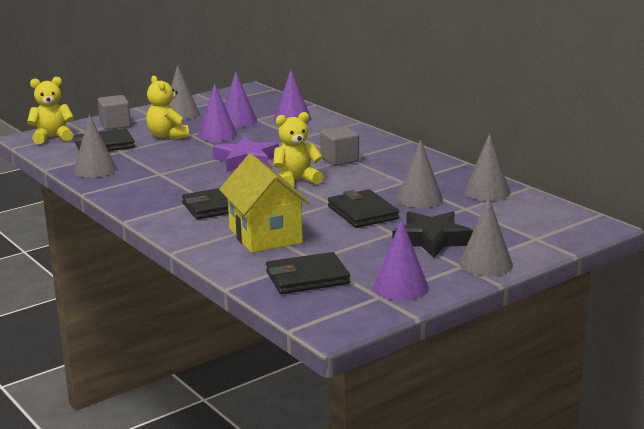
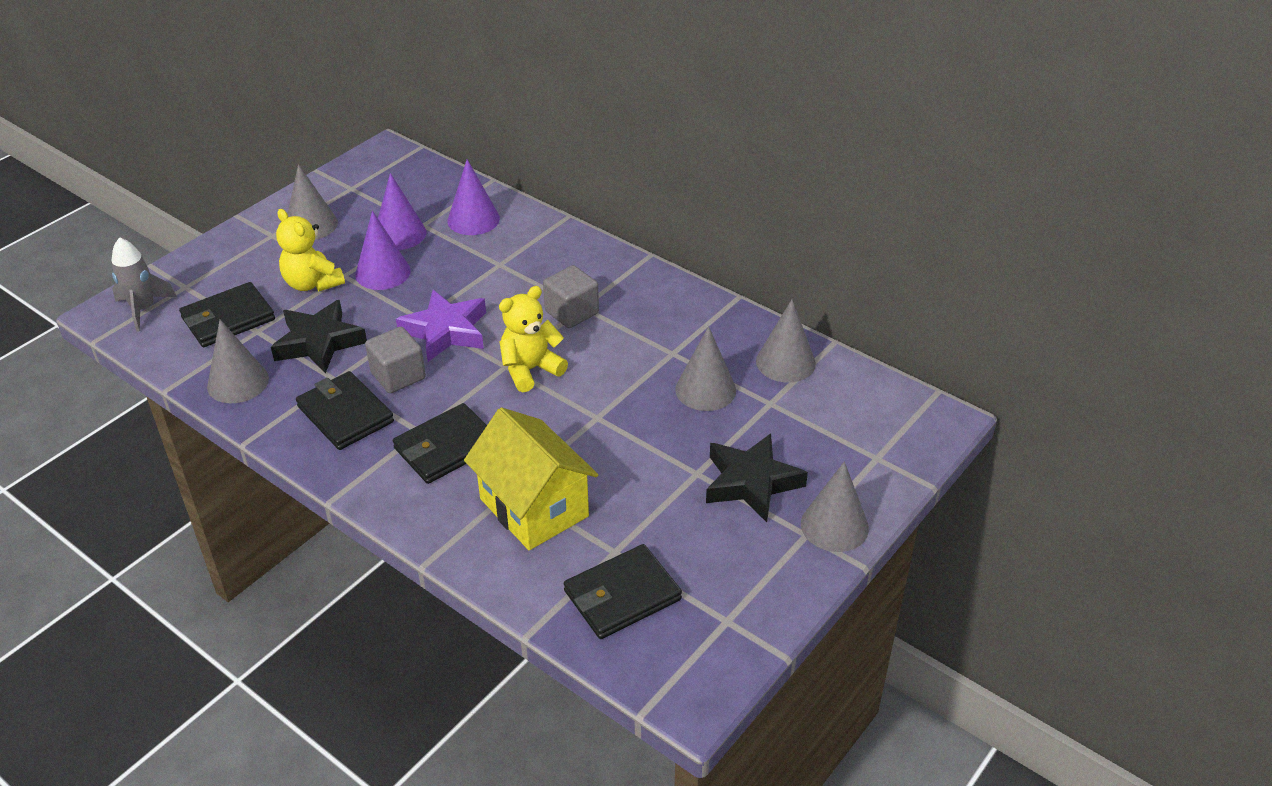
camera: 15 degrees left, 20 degrees up
(52, 138) = (143, 309): yellow teddy bear -> grey rocket
(115, 125) = (225, 265): grey cube -> grey cube (398, 376)
(158, 158) = (319, 342): none -> black star
(362, 212) = (643, 433): black wallet -> black wallet (345, 414)
(401, 287) = (747, 596): purple cone -> none

